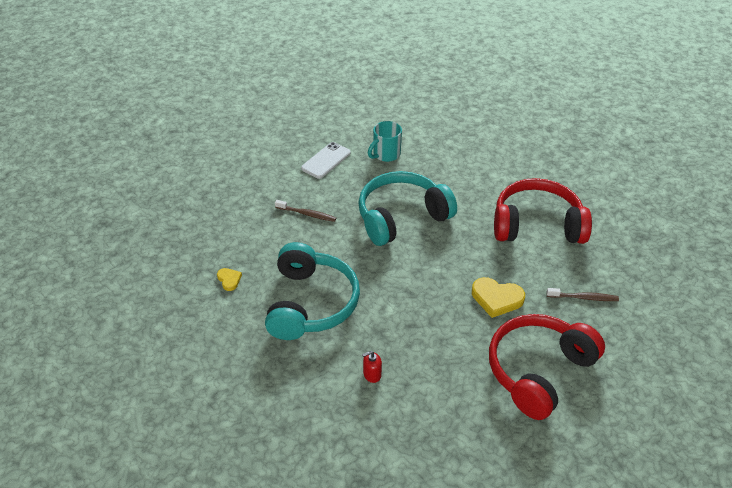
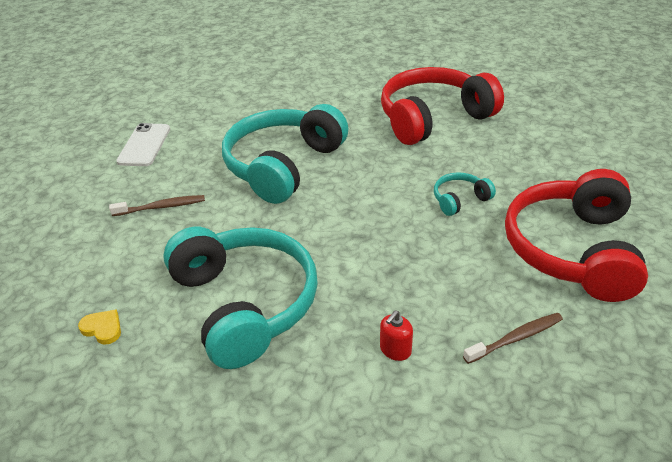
camera: 30 degrees left, 5 degrees down
(385, 154) = (214, 115): turquoise mug -> none
(496, 298) = (460, 200): yellow heart -> turquoise headphones
(584, 297) = (542, 162): brown toothbrush -> brown toothbrush (516, 338)

